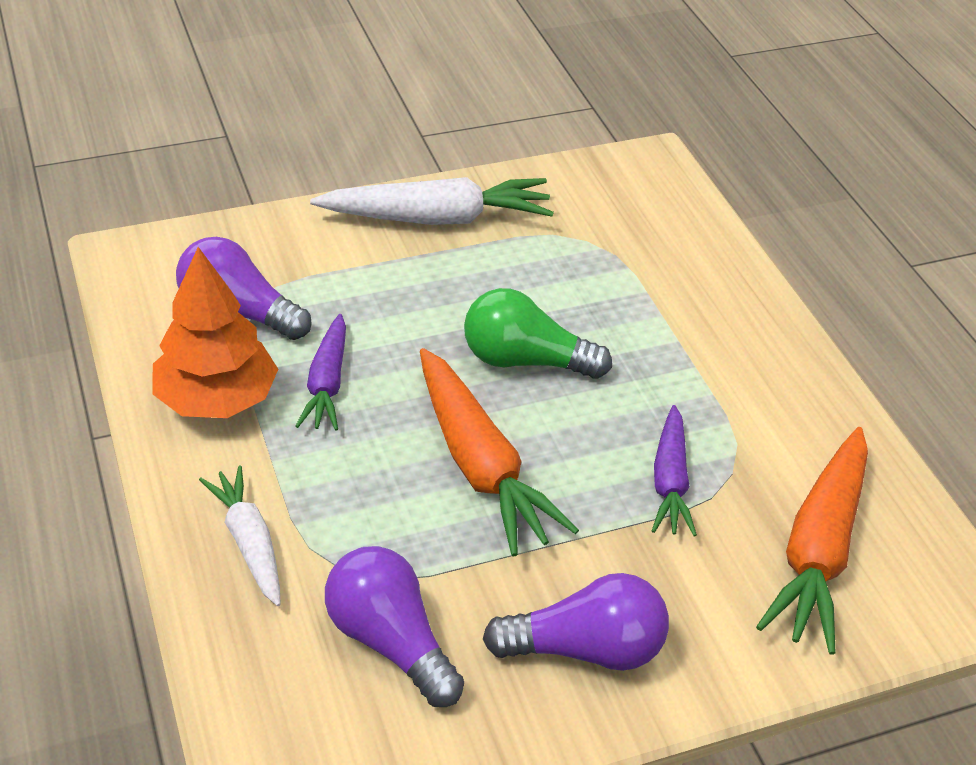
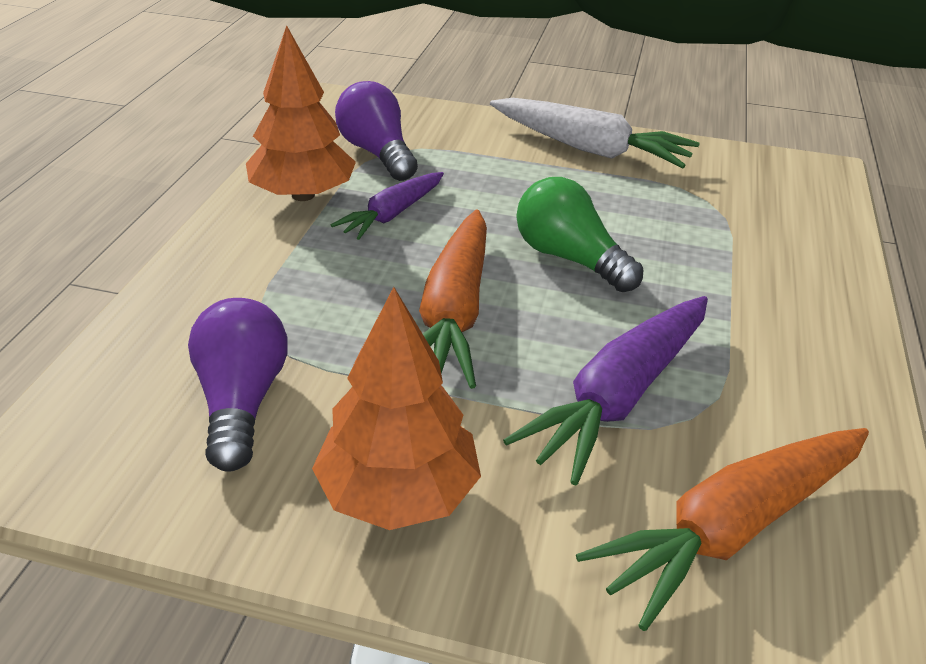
camera: 35 degrees right, 5 degrees down
(249, 542) = (220, 286): white carrot -> none
(585, 649) = (398, 493): purple light bulb -> orange tree
(670, 481) = (619, 397): purple carrot -> purple carrot, size x1.66

